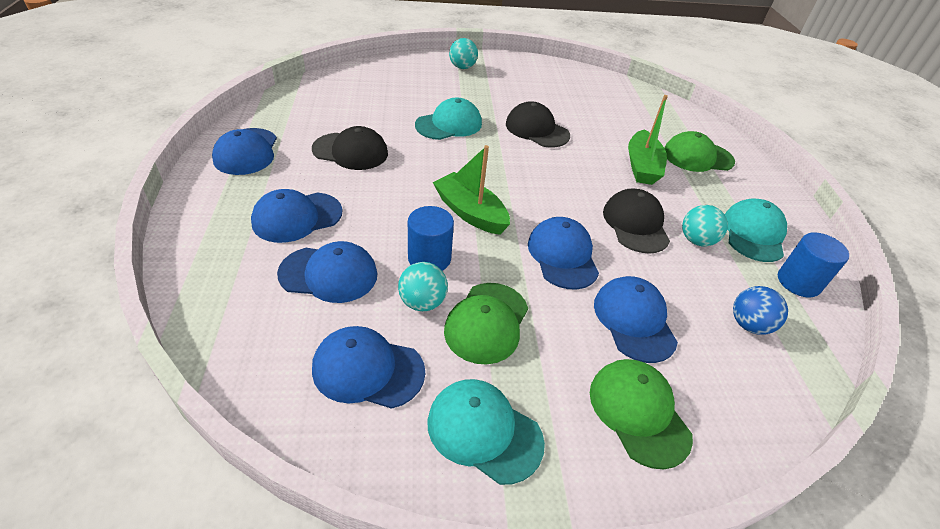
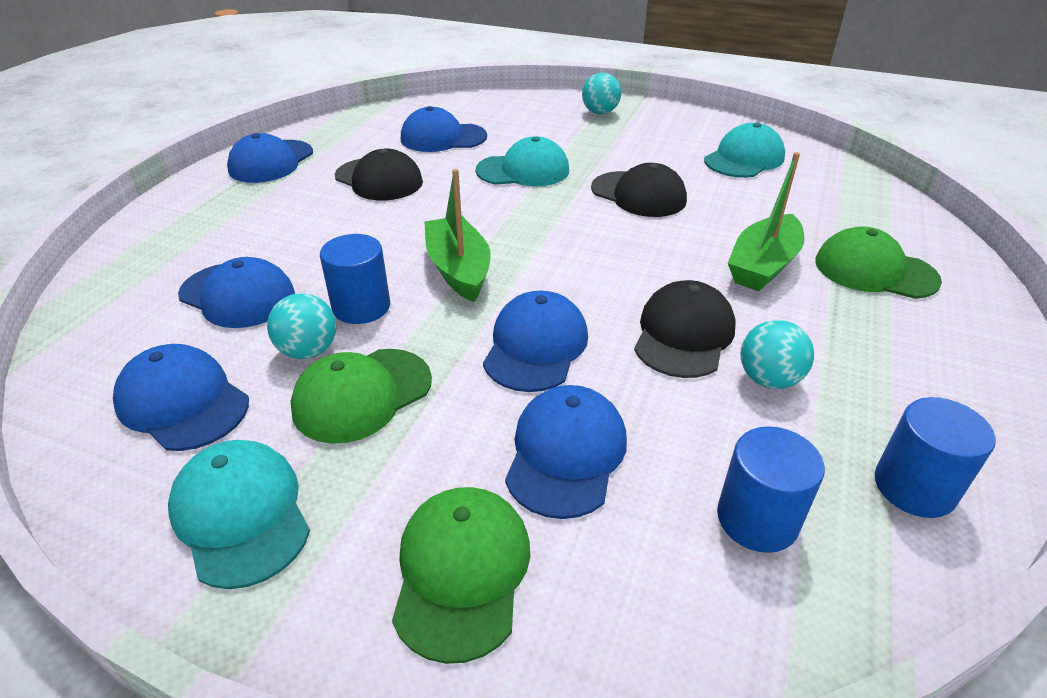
camera: 30 degrees right, 5 degrees down
(297, 217) = (260, 232): blue cap -> blue cap (443, 138)
(537, 130) = (638, 194): black cap -> black cap turned 150 degrees clockwise
(749, 325) = (757, 519): blue ball -> blue cylinder
(753, 233) = (886, 395): turquoise cap -> turquoise cap (744, 159)

